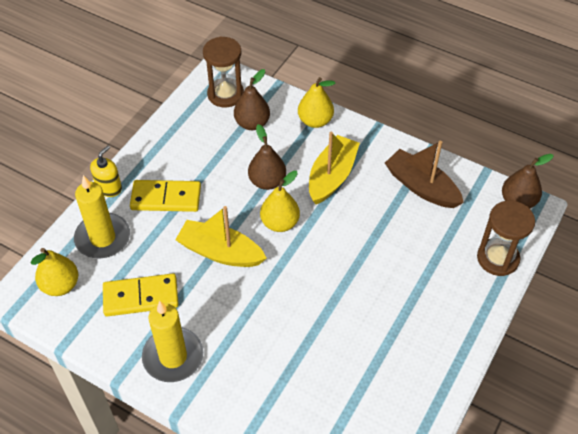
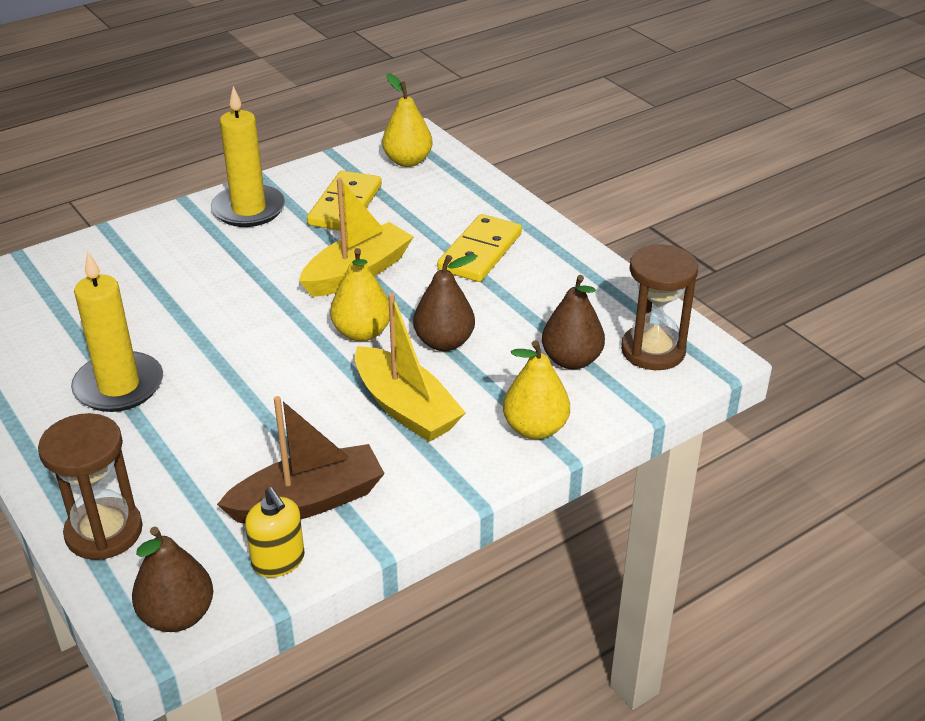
camera: 115 degrees right, 15 degrees down
(103, 238) = (452, 197): yellow candle -> yellow candle (119, 386)
(109, 188) = (529, 215): yellow soap dispenser -> yellow soap dispenser (278, 561)

